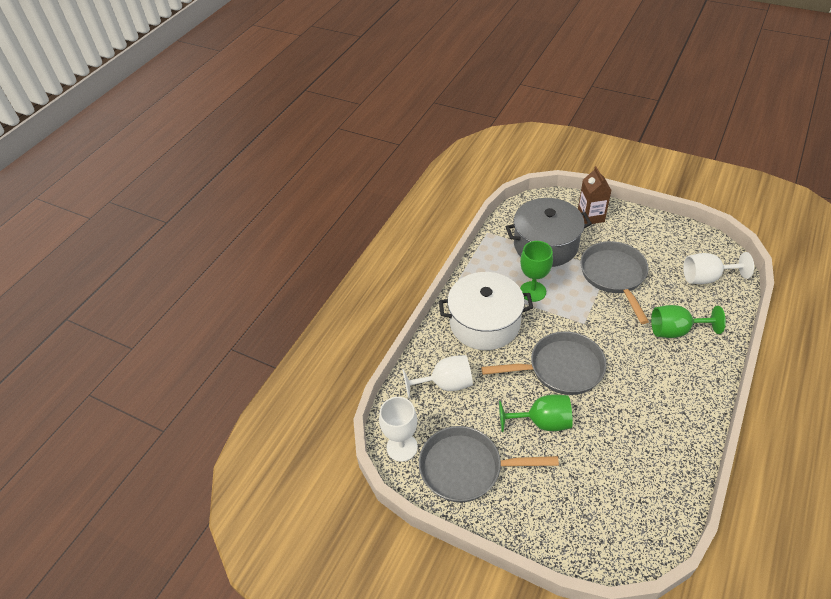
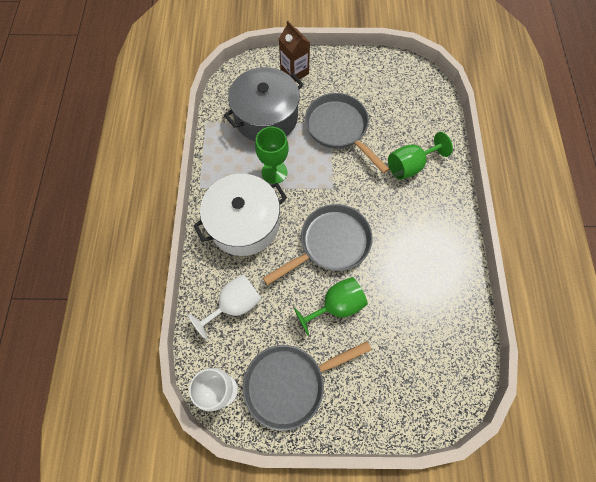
camera: 30 degrees left, 20 degrees up
(706, 278) = (415, 102): white goblet -> none

